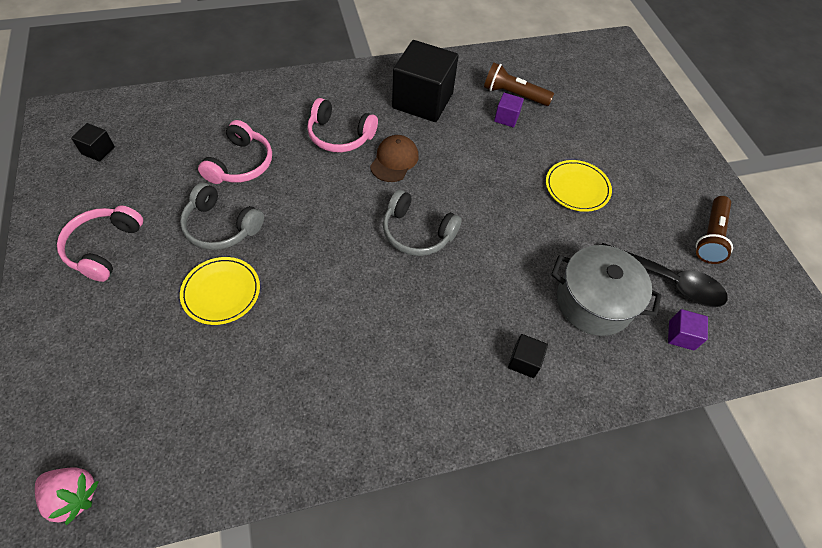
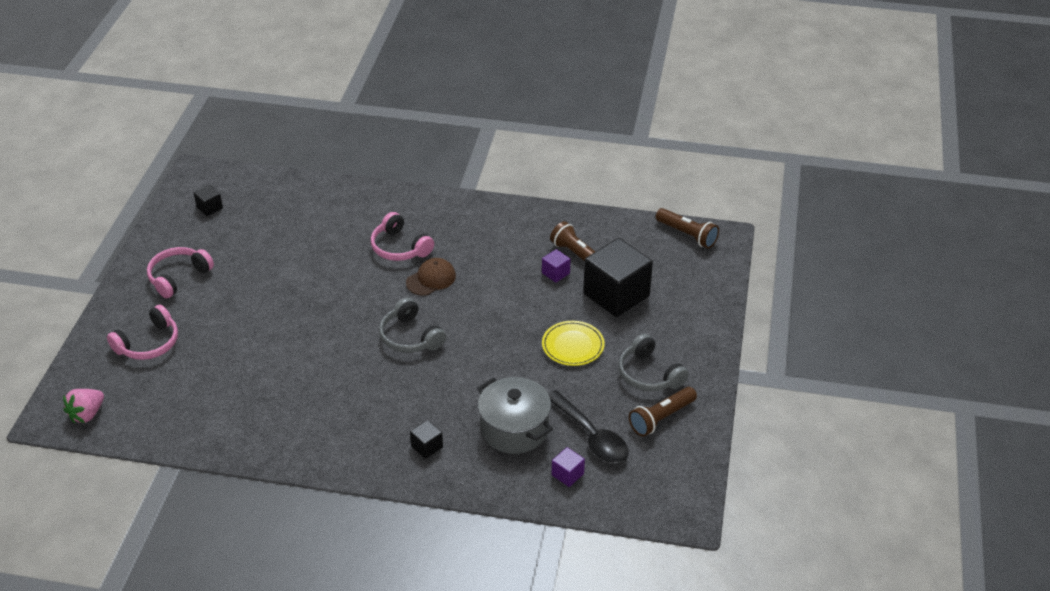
camera: 30 degrees right, 15 degrees down
(73, 496) = (87, 414): pink strawberry -> pink strawberry turned 75 degrees clockwise
(221, 226) = (266, 287): grey headphones -> grey headphones (649, 374)
(221, 292) = (240, 331): yellow plate -> none
(240, 164) = (308, 247): pink headphones -> pink headphones (148, 343)
(422, 101) = (490, 239): black cube -> black cube (616, 295)
(587, 49) = (687, 235): none -> brown flashlight

